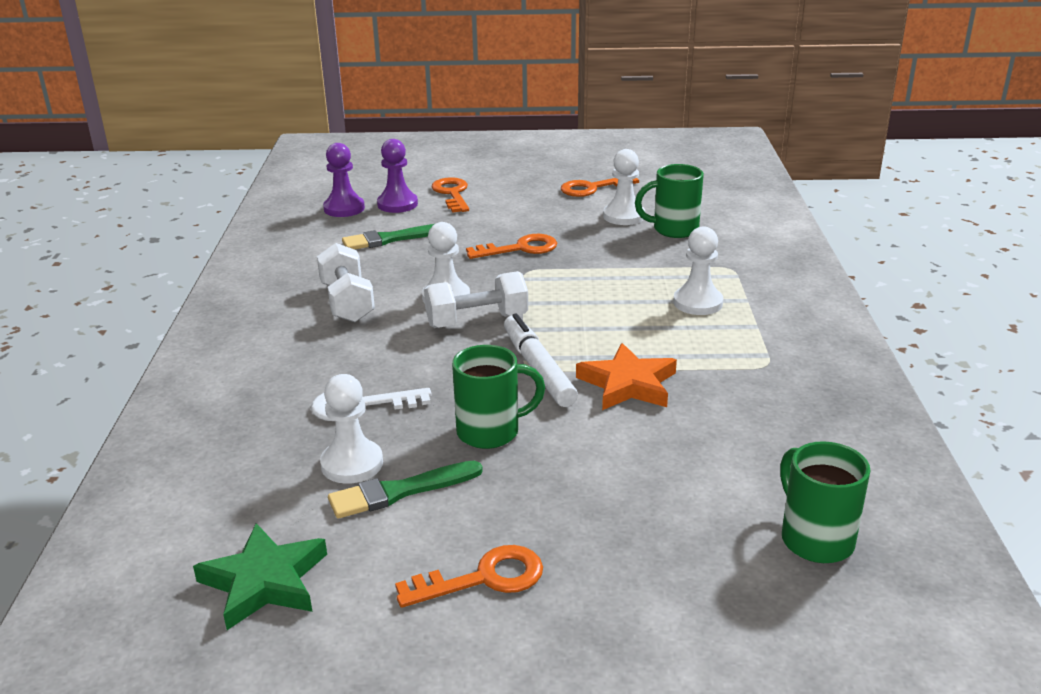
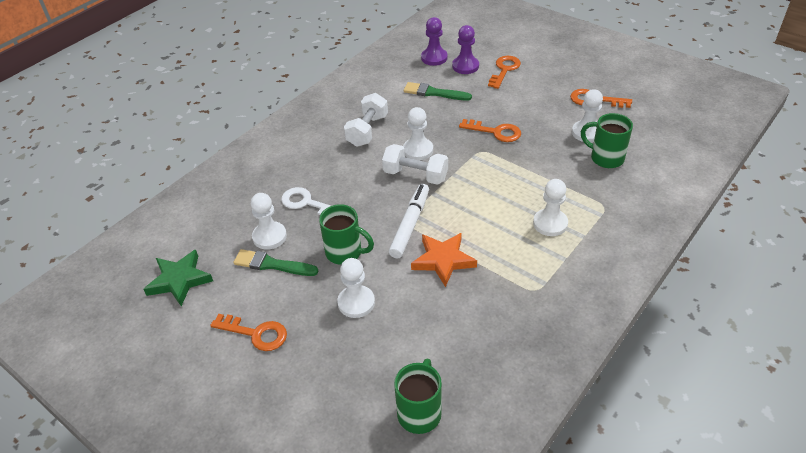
camera: 40 degrees right, 15 degrees up
(579, 474) = (356, 303): none -> white pawn

